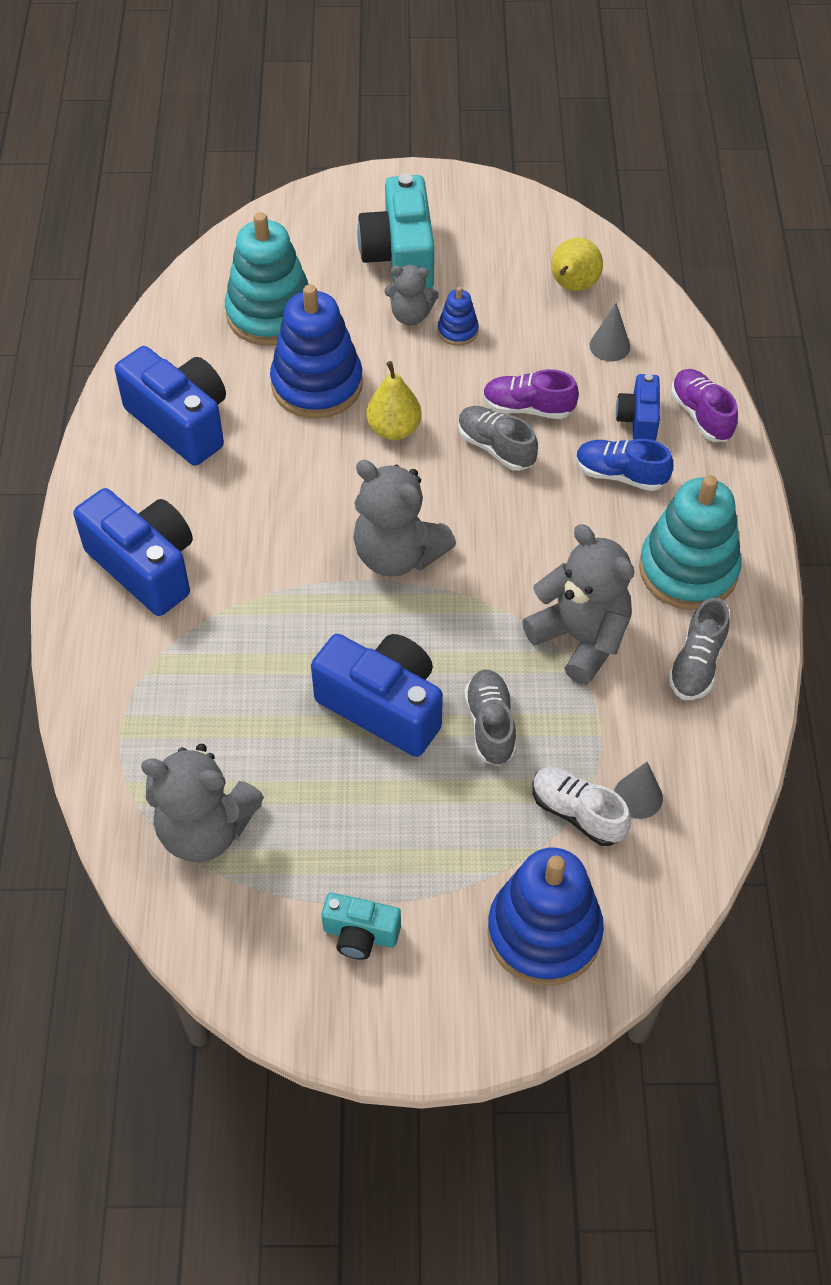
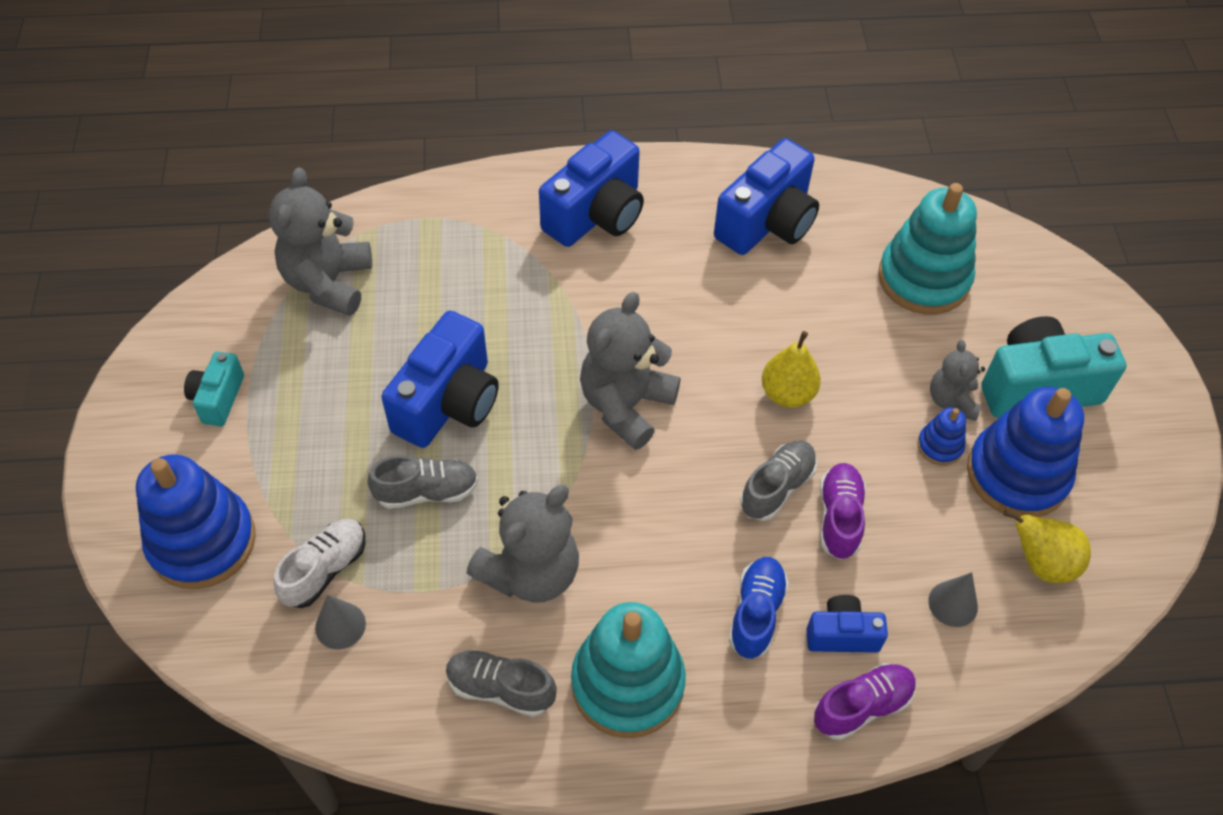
camera: 85 degrees right, 0 degrees up
(317, 384) = (835, 324): blue stacking toy -> blue stacking toy (1017, 474)

